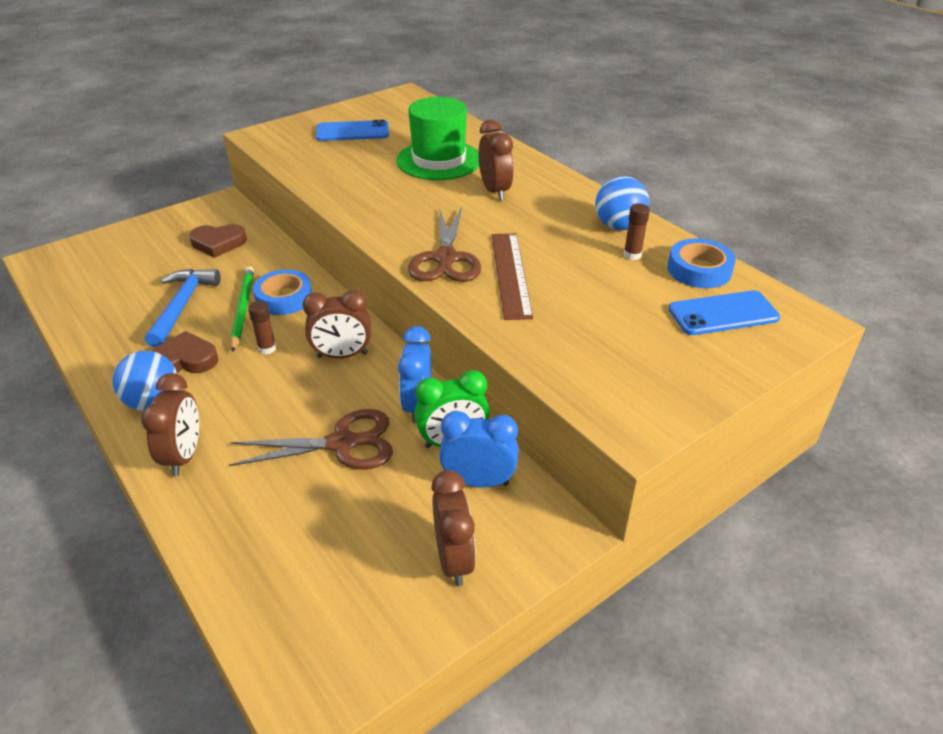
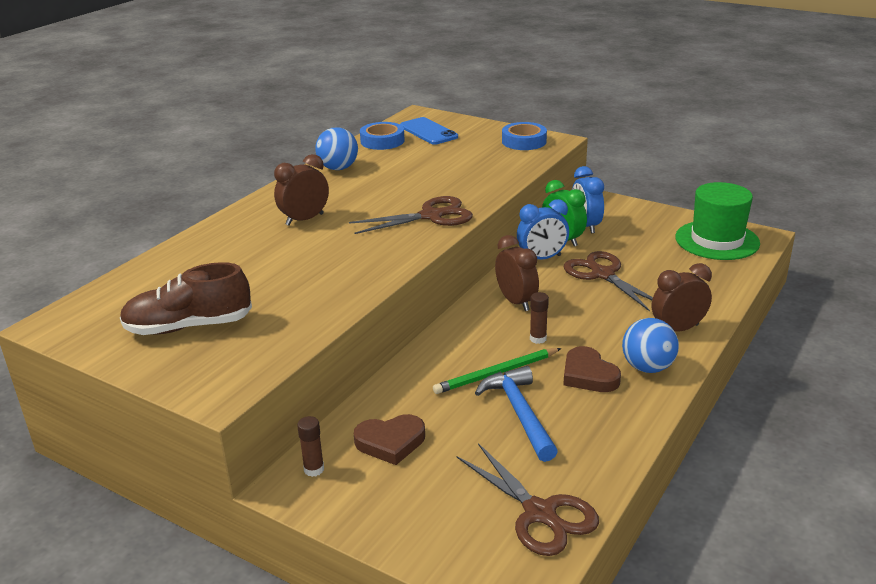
camera: 110 degrees left, 10 degrees down
(81, 284) = (540, 513): none -> brown scissors
(182, 306) = (519, 413): blue hammer -> blue hammer turned 90 degrees clockwise
(218, 243) = (390, 442): brown heart -> brown heart turned 105 degrees clockwise
(284, 298) = (462, 357): blue tape -> blue tape (524, 141)
(352, 132) = (188, 326): blue phone -> brown shoe
(439, 160) = (250, 257): green hat -> green hat (717, 240)
(454, 559) = (645, 221): brown clock -> none
(510, 274) = (434, 191): brown ruler -> none
(632, 255) = (377, 160): brown glue stick -> brown glue stick (314, 469)

